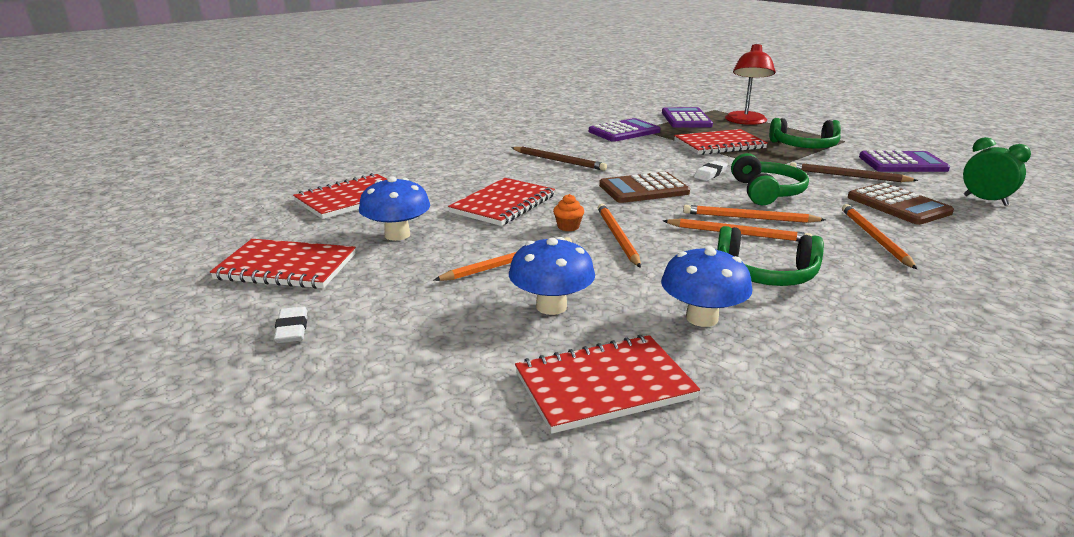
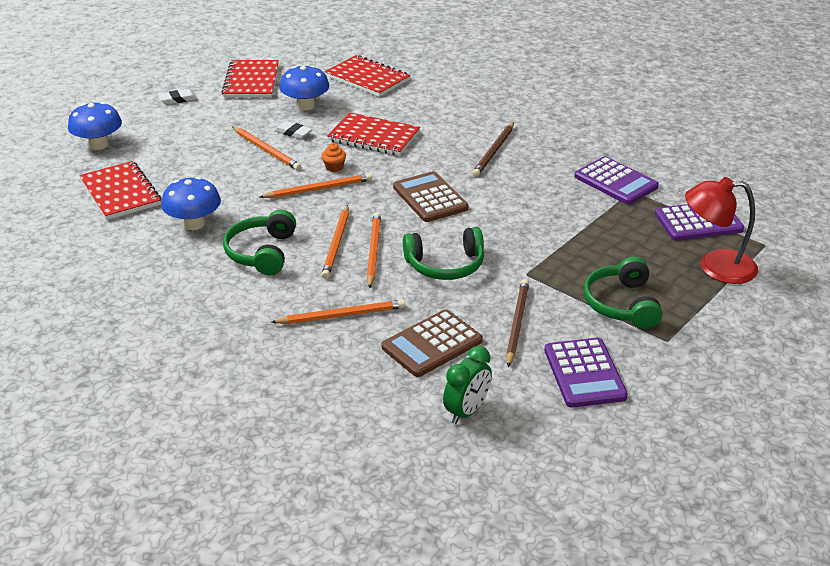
camera: 80 degrees right, 10 degrees up
(551, 306) = (207, 171): blue mushroom -> blue mushroom (98, 145)
(710, 174) = (488, 234): white eraser -> white eraser (293, 133)
(719, 144) = (597, 243): red notebook -> none

